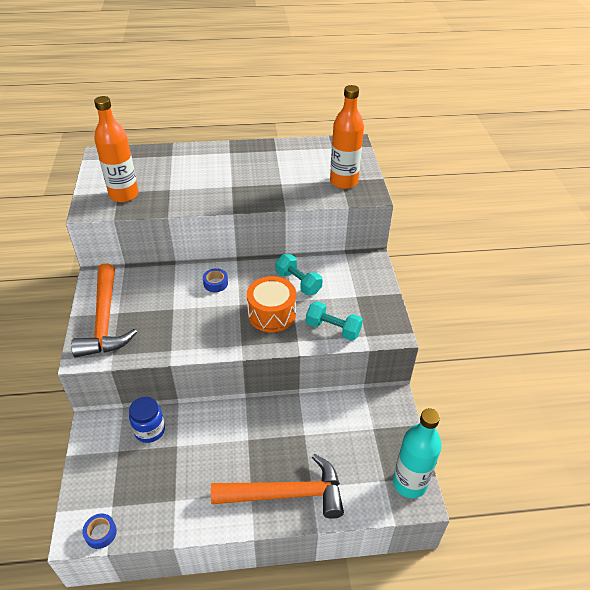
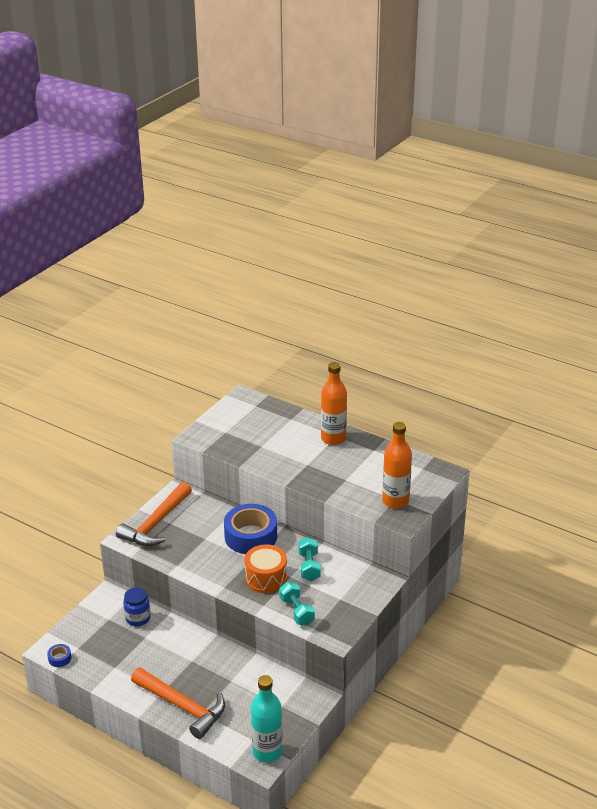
camera: 40 degrees right, 10 degrees down
(124, 195) = (227, 436): orange bottle -> orange bottle (333, 438)
(215, 283) = (251, 536): blue tape -> blue tape, size x2.44

